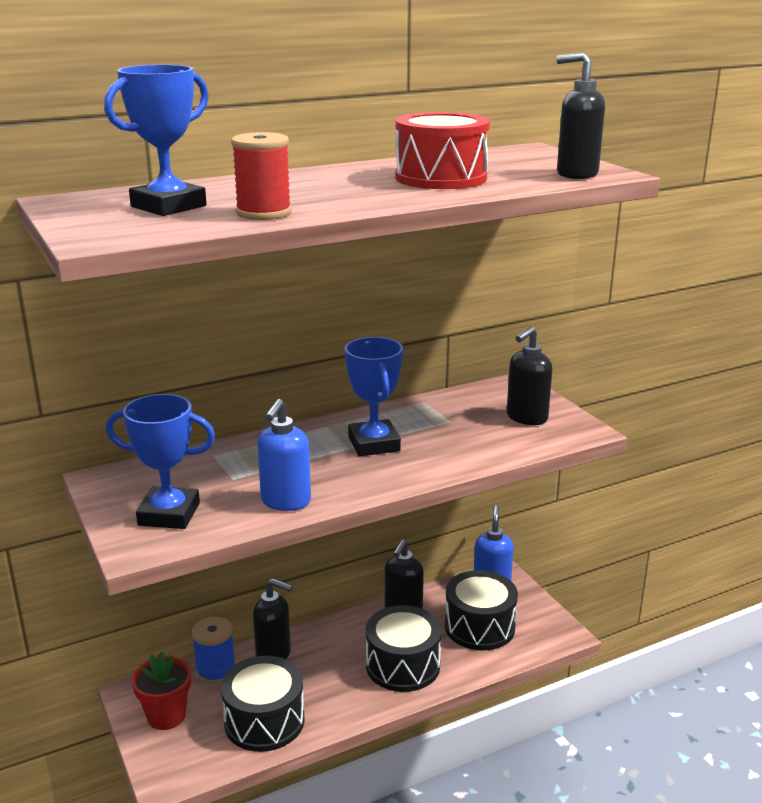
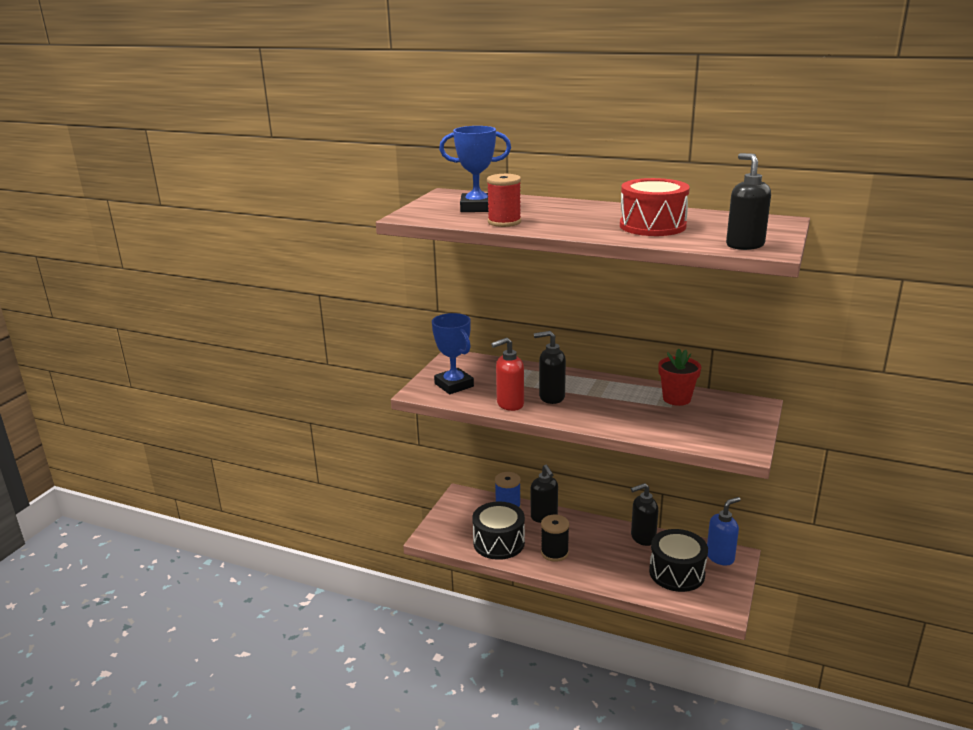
camera: 50 degrees right, 0 degrees up
(166, 716) = (462, 512): red flower pot -> red flower pot (676, 399)
(285, 502) = (509, 404): blue soap dispenser -> red soap dispenser
(341, 688) = (554, 553): none -> black spool
(374, 444) = (603, 398): blue trophy -> none
(403, 665) = (602, 563): black drum -> none
(526, 418) = (722, 426): black soap dispenser -> black soap dispenser (551, 397)

